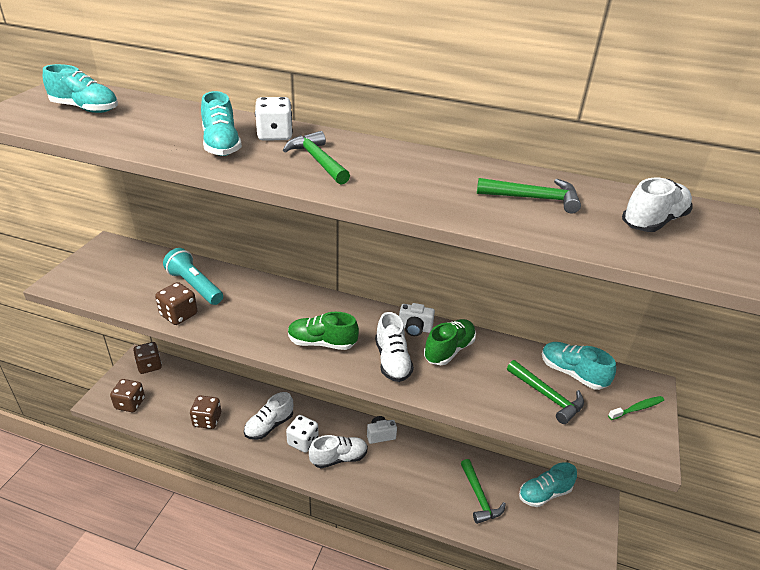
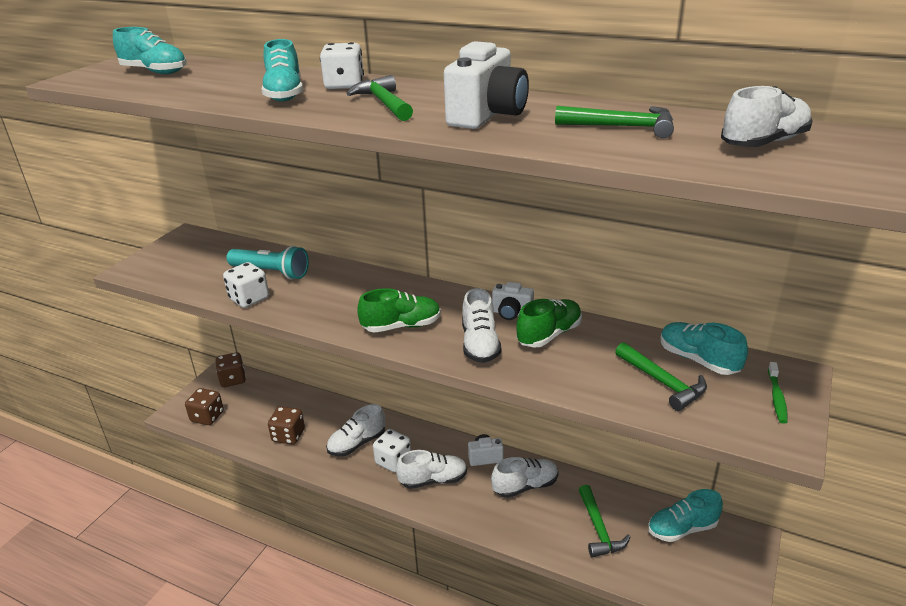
camera: 10 degrees right, 5 degrees down
(179, 315) = (249, 299): brown dice -> white dice
(195, 286) = (271, 272): turquoise flashlight -> turquoise flashlight turned 150 degrees clockwise
(322, 343) = (401, 326): green shoe -> green shoe turned 150 degrees clockwise
(414, 181) = (487, 116): none -> white camera
(416, 460) = (525, 486): none -> white shoe
(637, 408) = (776, 397): green toothbrush -> green toothbrush turned 120 degrees clockwise

